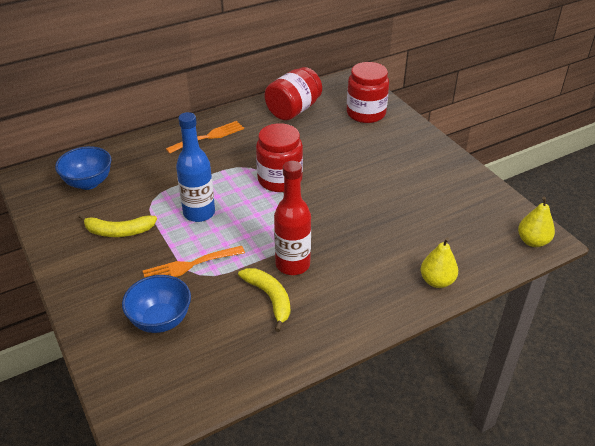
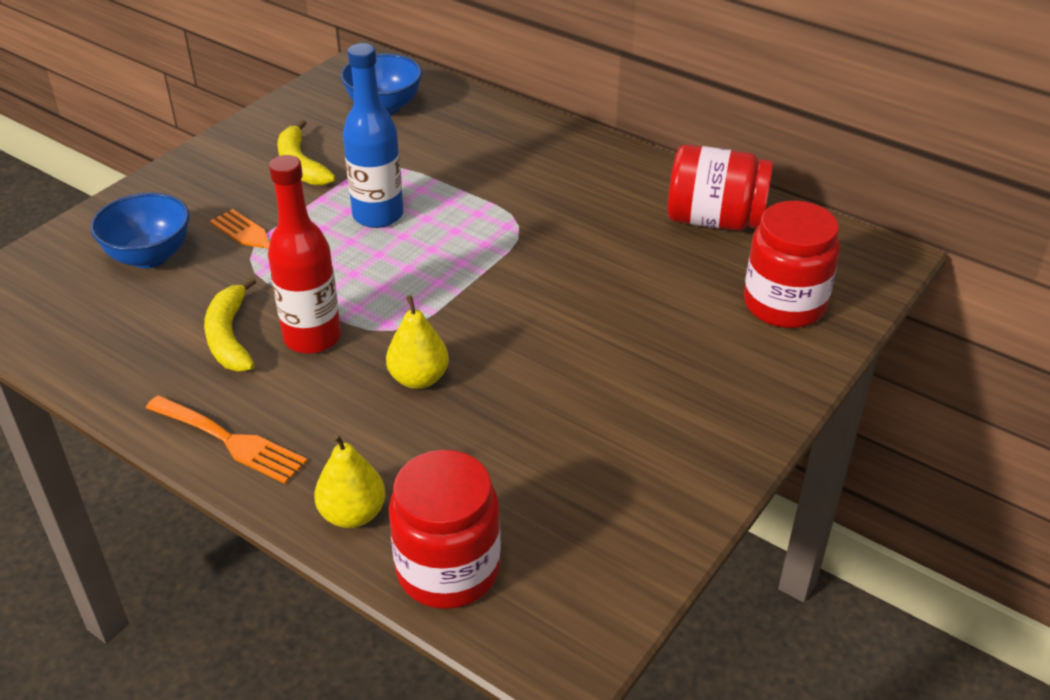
camera: 65 degrees right, 0 degrees up
(209, 137) = (565, 163): orange fork -> orange fork (230, 441)
(270, 298) = (230, 337): yellow banana -> yellow banana turned 135 degrees clockwise
(280, 180) = (508, 264): red jar -> red jar (448, 570)
(532, 241) = (542, 636): yellow pear -> yellow pear (419, 378)

